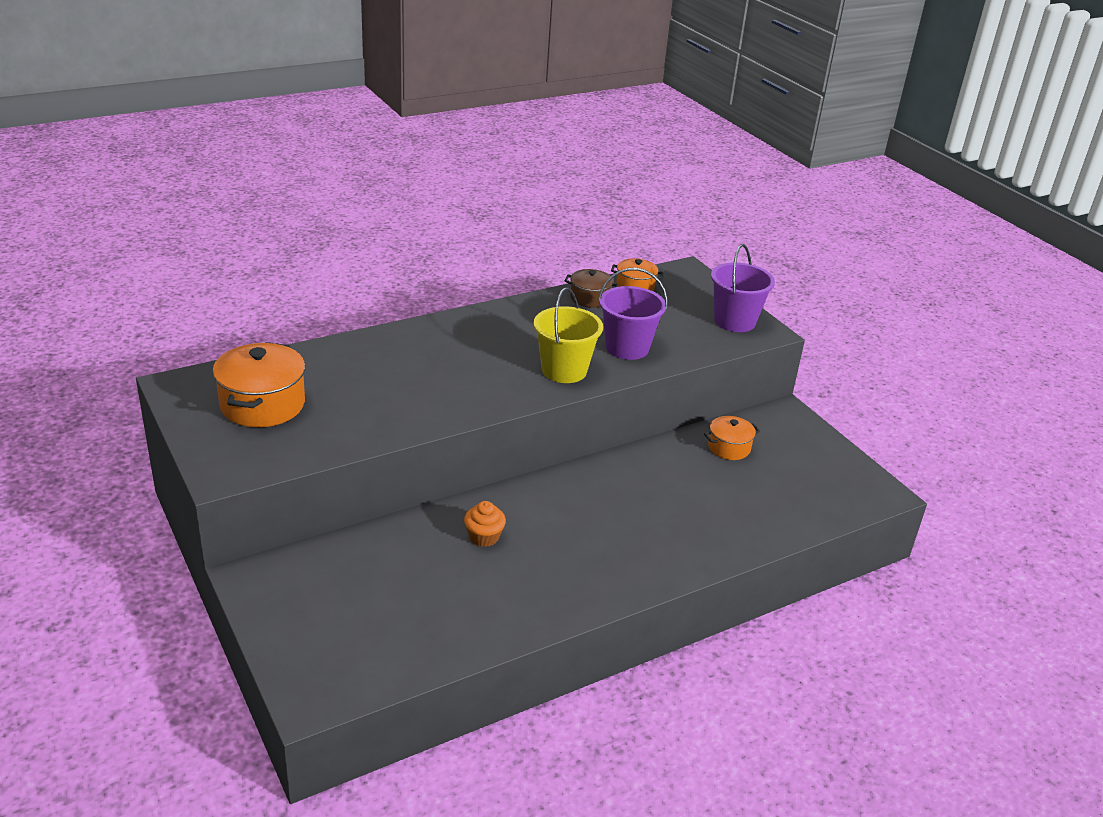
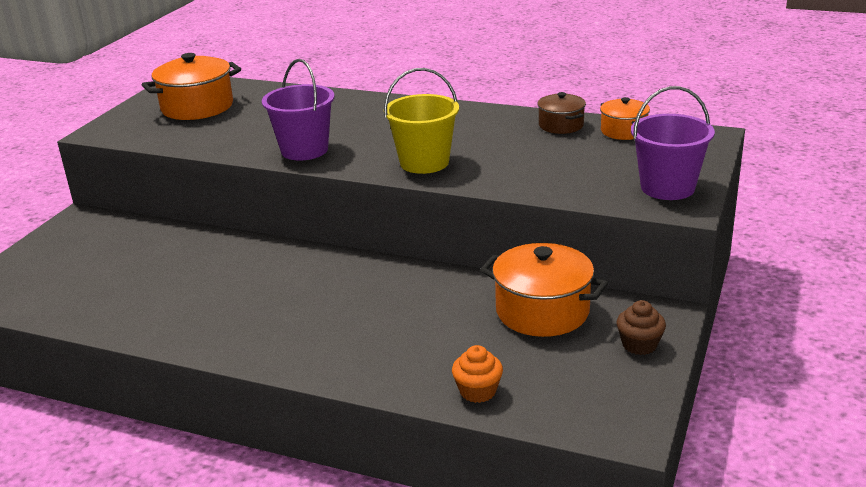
camera: 55 degrees right, 5 degrees down
(484, 537) = (232, 268): orange cupcake -> orange cupcake (478, 391)
(627, 347) = (512, 168): purple bucket -> purple bucket (304, 150)
(729, 448) = (542, 311): orange pot -> orange pot, size x1.75
(806, 439) = (639, 345): none -> brown cupcake

